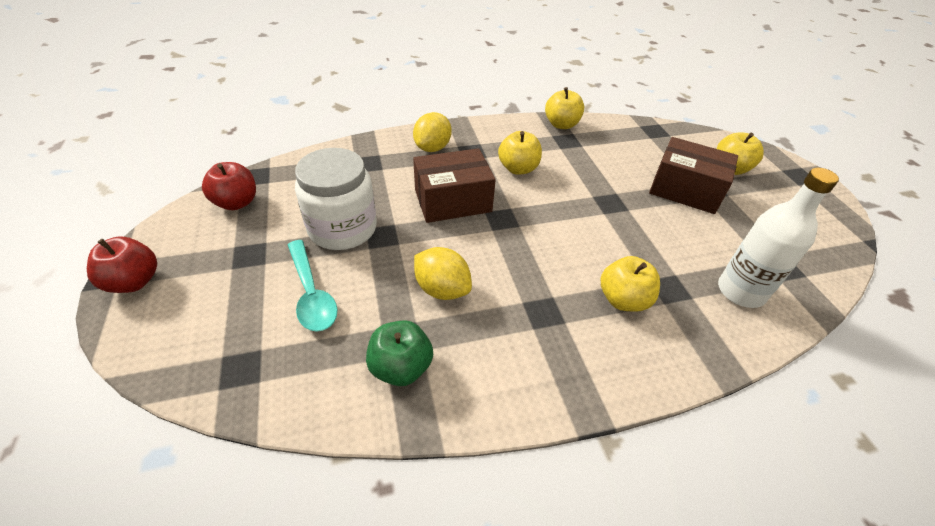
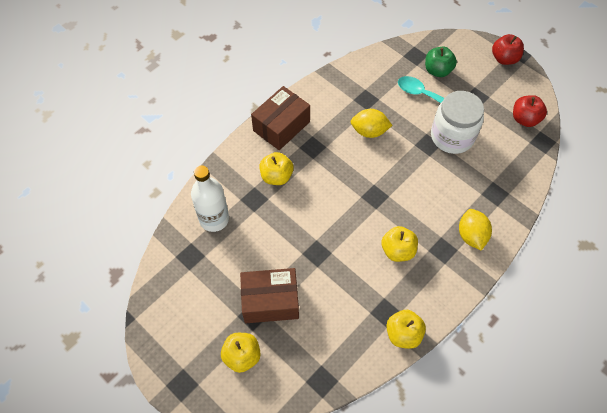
camera: 150 degrees right, 15 degrees up
(401, 367) = (355, 88): green apple -> green apple (437, 70)
(453, 201) = (414, 192): brown box -> brown box (281, 126)

